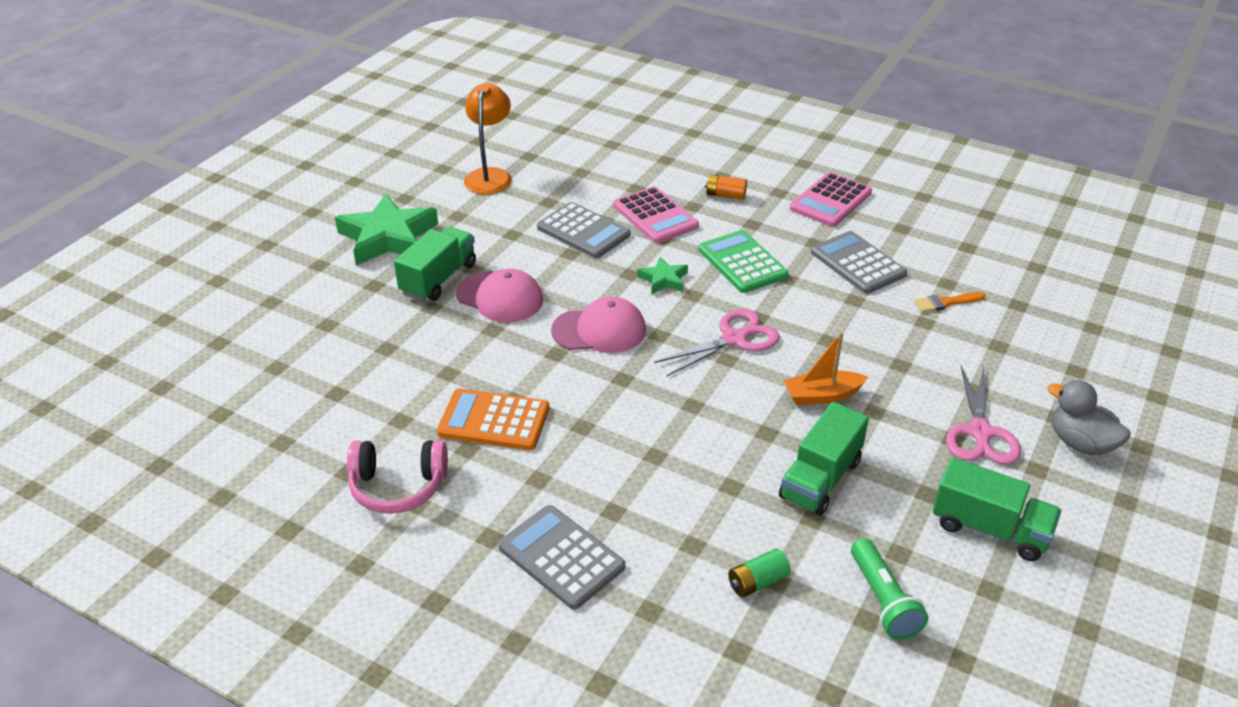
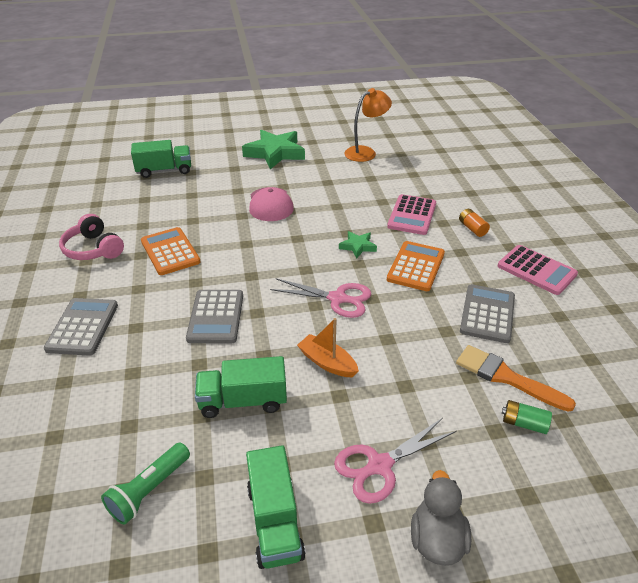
camera: 50 degrees right, 0 degrees up
(439, 279) = (261, 181): green truck -> green truck (164, 170)
(583, 231) = (361, 200): grey calculator -> grey calculator (215, 317)
(599, 330) = (283, 247): pink cap -> none
(742, 263) = (416, 266): green calculator -> orange calculator
(757, 582) = (121, 417): green battery -> green battery (524, 423)
(830, 201) = (536, 270): pink calculator -> pink calculator turned 135 degrees counterclockwise
(946, 303) = (506, 377): orange brush -> orange brush, size x1.74

